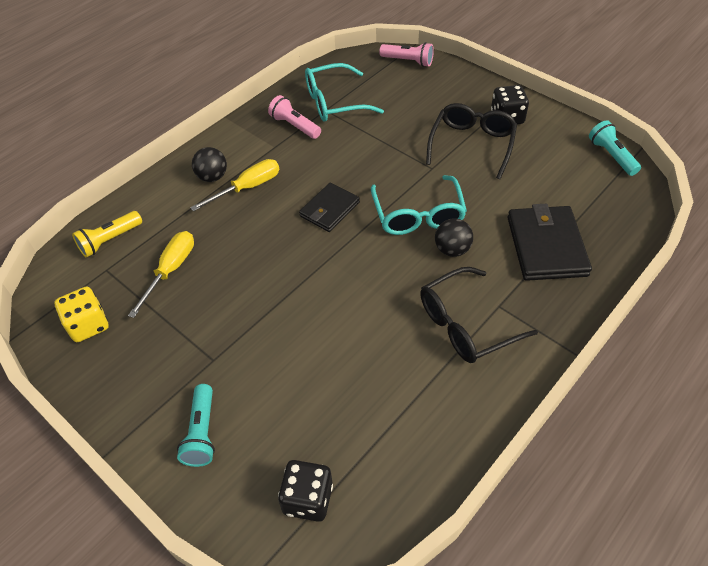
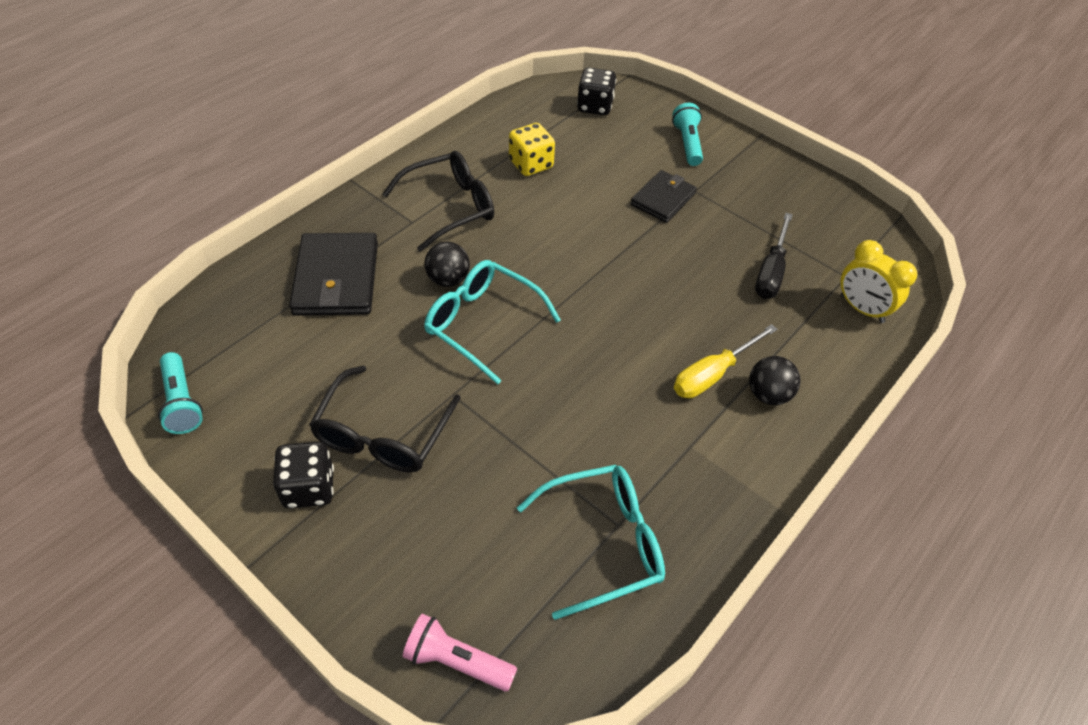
camera: 175 degrees right, 0 degrees up
(88, 325) = (831, 223): yellow dice -> yellow dice (531, 164)
(110, 240) = (861, 309): yellow flashlight -> yellow clock
(171, 270) = (771, 271): yellow screwdriver -> black screwdriver
(294, 126) = (666, 488): pink flashlight -> none
(329, 209) = (596, 337): black wallet -> black wallet (663, 199)
(418, 215) = (482, 323): turquoise glasses -> turquoise glasses turned 45 degrees counterclockwise

